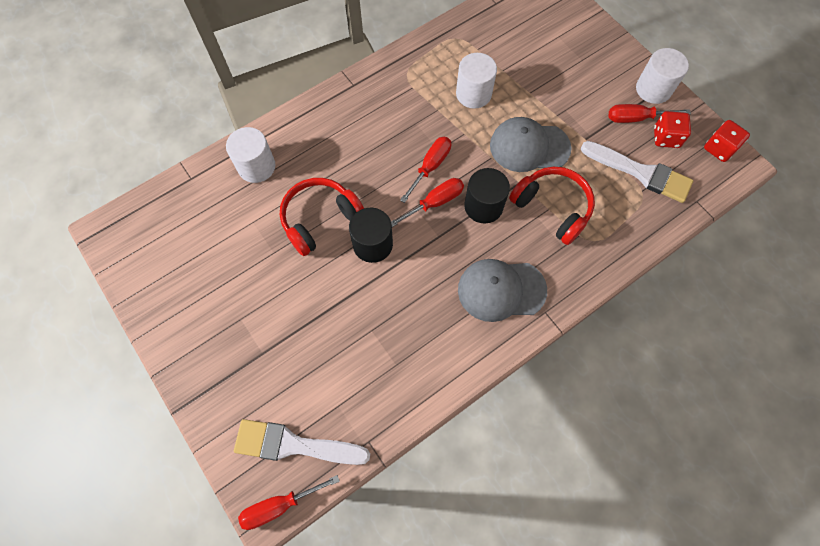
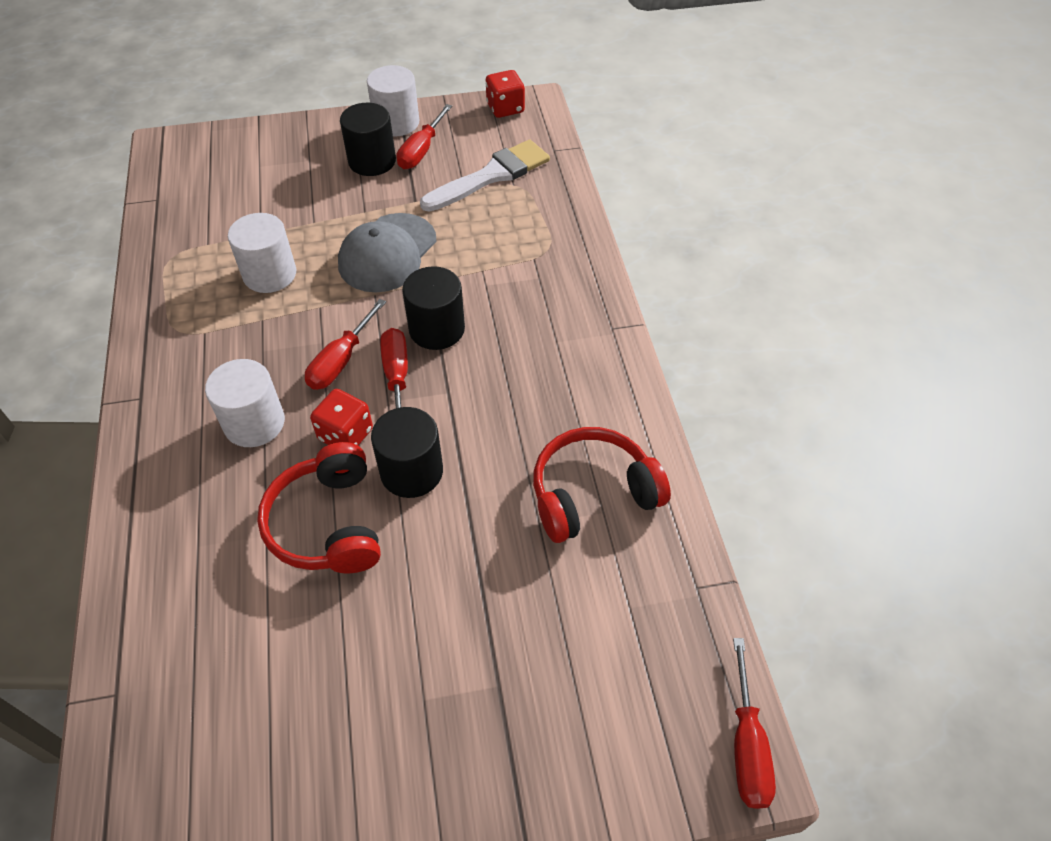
camera: 65 degrees left, 15 degrees down
(256, 166) = (173, 580): white cylinder -> white cylinder (254, 423)
(294, 445) = (663, 690): white brush -> none
(430, 167) = (341, 360): red screwdriver -> red screwdriver turned 120 degrees counterclockwise
(501, 290) = (560, 358): grey cap -> none
(552, 208) = (483, 266): red headphones -> red headphones (592, 494)
(605, 95) = (372, 161): none -> black cylinder
(666, 137) = (463, 139): red dice -> red dice (345, 434)

